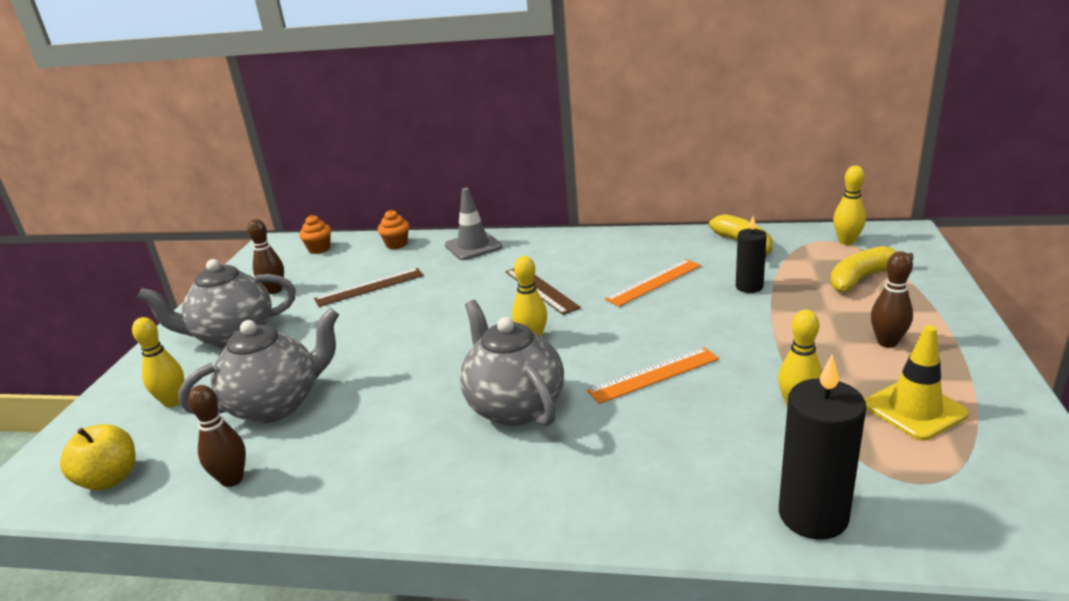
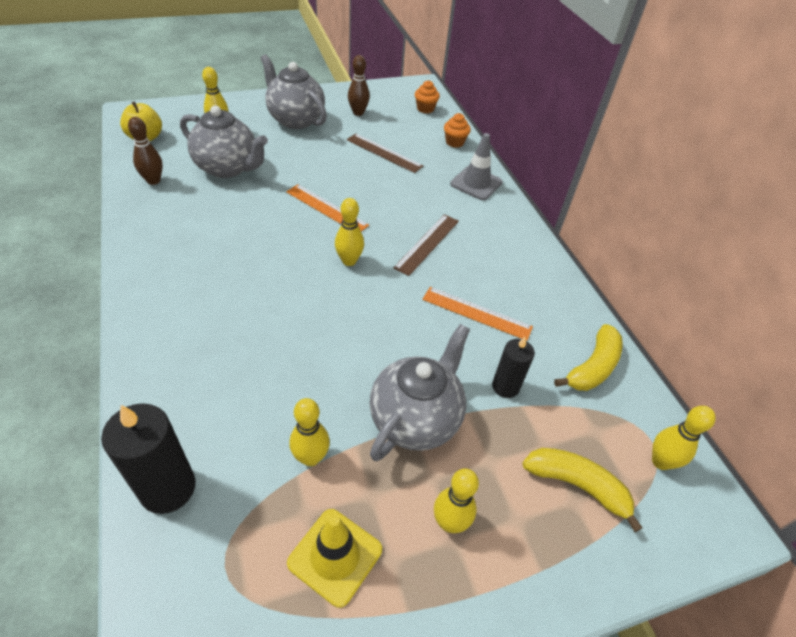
camera: 55 degrees right, 20 degrees up
(514, 406) = (259, 277): grey teapot -> grey teapot (416, 419)
(654, 375) = (326, 348): orange ruler -> orange ruler (326, 208)
(887, 342) = (449, 522): brown bowling pin -> yellow bowling pin

